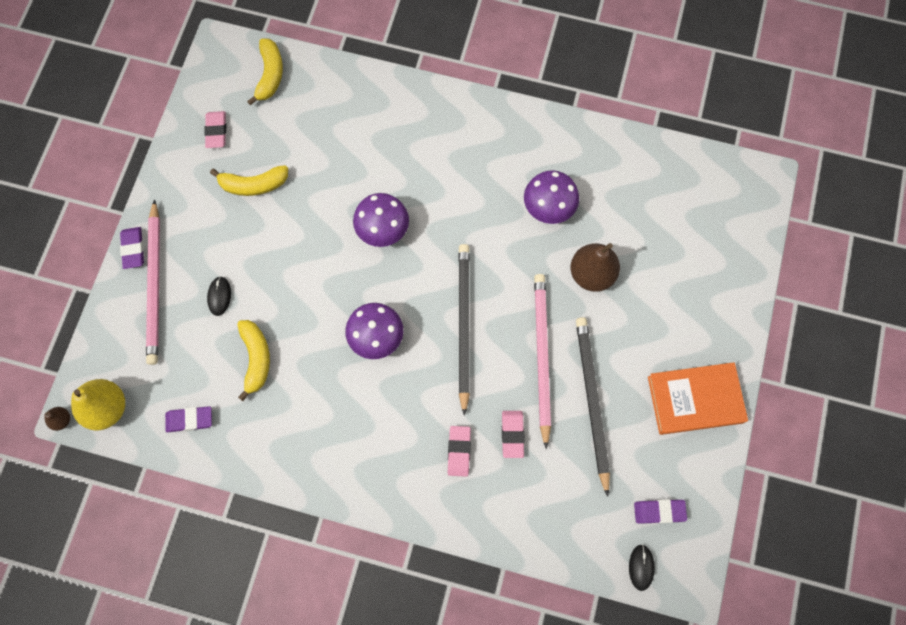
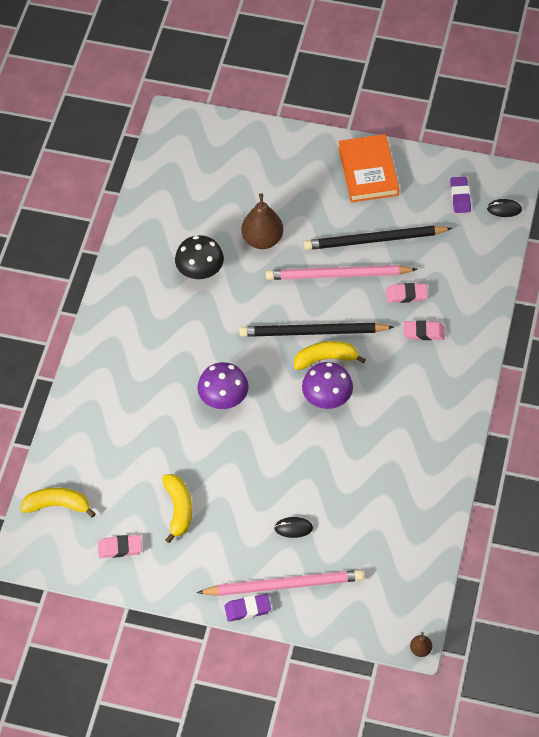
camera: 90 degrees left, 15 degrees down
(107, 408) = (406, 612): yellow pear -> none
(189, 420) = (412, 541): purple eraser -> none
(256, 358) = (352, 492): yellow banana -> yellow banana (325, 359)
(548, 207) = (200, 271): purple mushroom -> black mushroom

